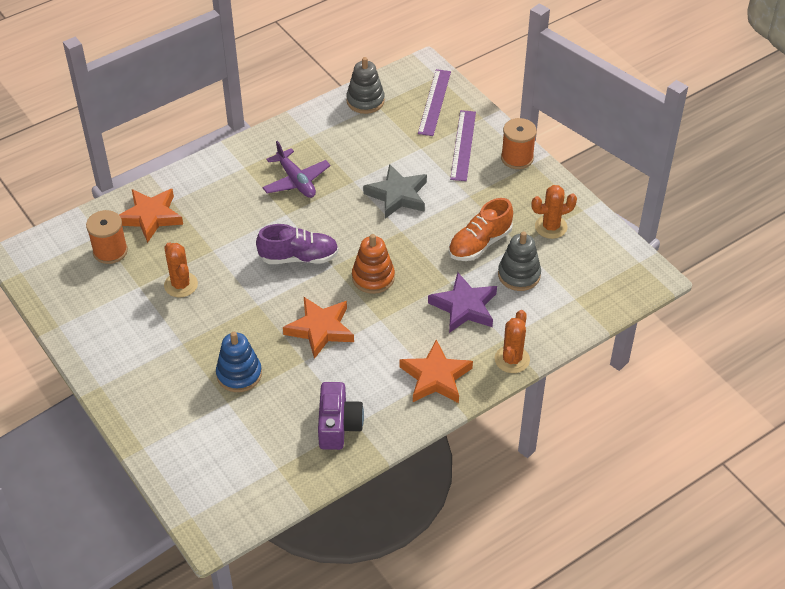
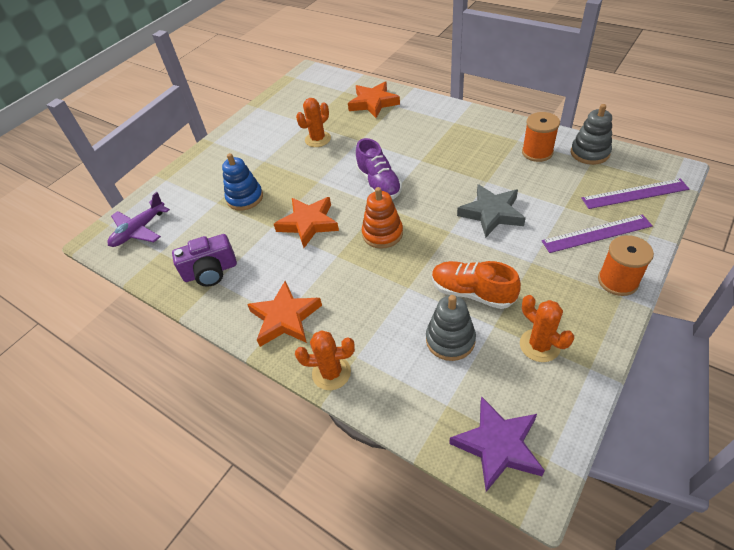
camera: 75 degrees right, 0 degrees up
(110, 251) = (331, 100): orange spool -> orange spool (537, 152)
(296, 181) = (461, 151): purple plane -> purple plane (139, 230)
(464, 307) = (382, 309): purple star -> purple star (498, 445)

